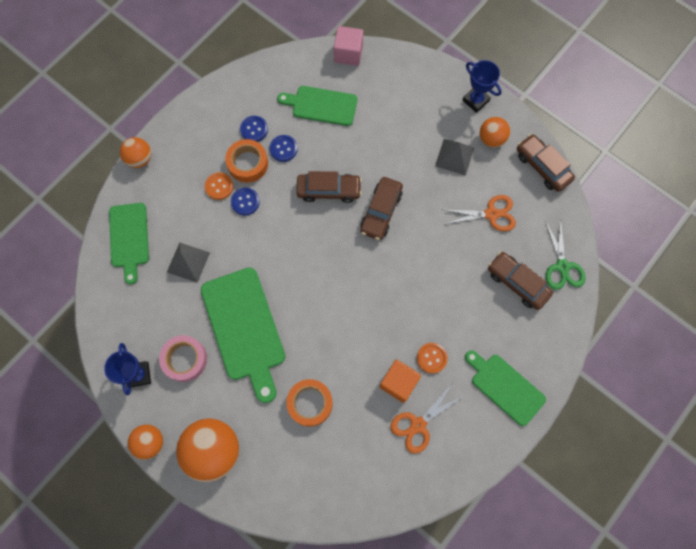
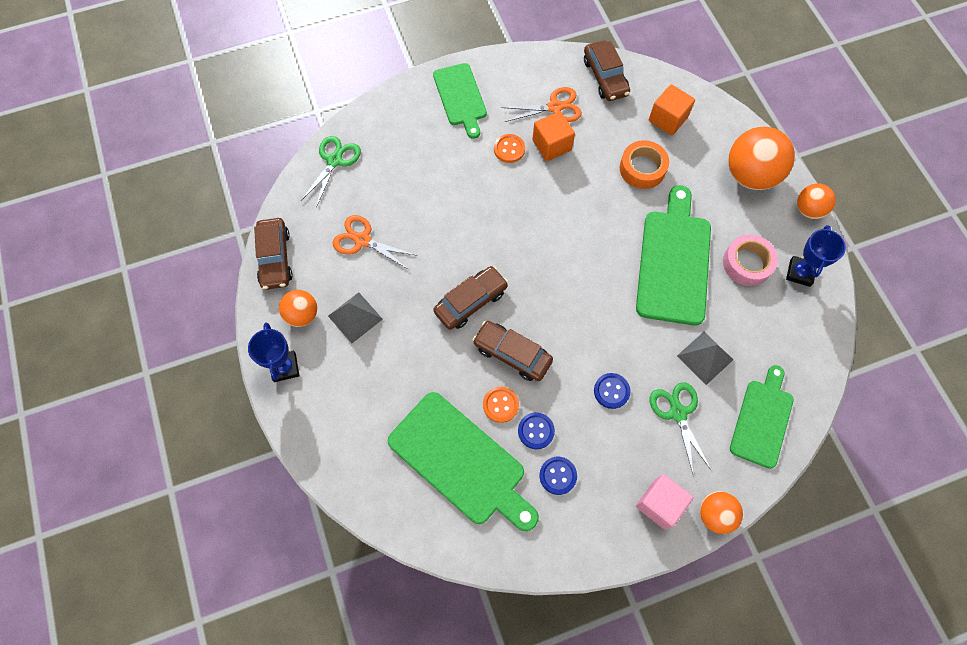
camera: 150 degrees left, 5 degrees down
(191, 211) = (678, 413): none -> green scissors
(219, 186) = (633, 425): orange button -> orange button (500, 405)
(248, 163) = (586, 435): orange tape -> none
(312, 471) = (667, 119): none -> orange cube
(321, 105) = (461, 461): green cutting board -> green cutting board, size x1.56
(348, 53) = (386, 515): pink cube -> pink cube (659, 504)
(517, 283) = (386, 168): brown car -> brown car (605, 77)

